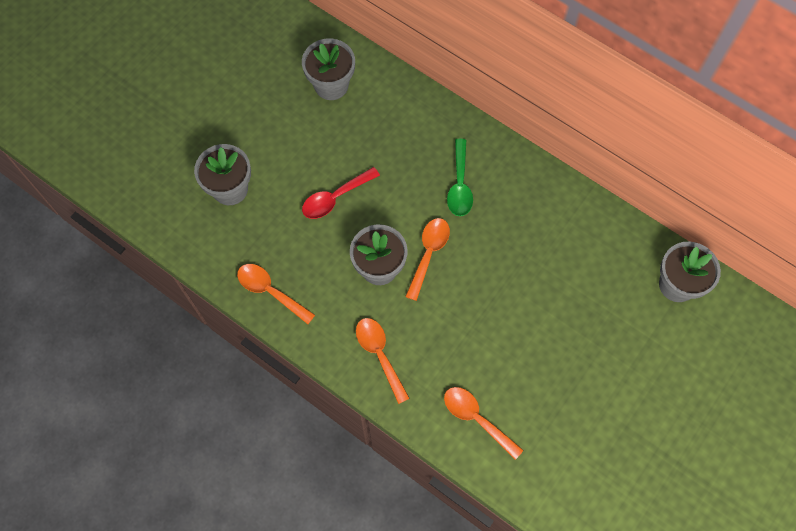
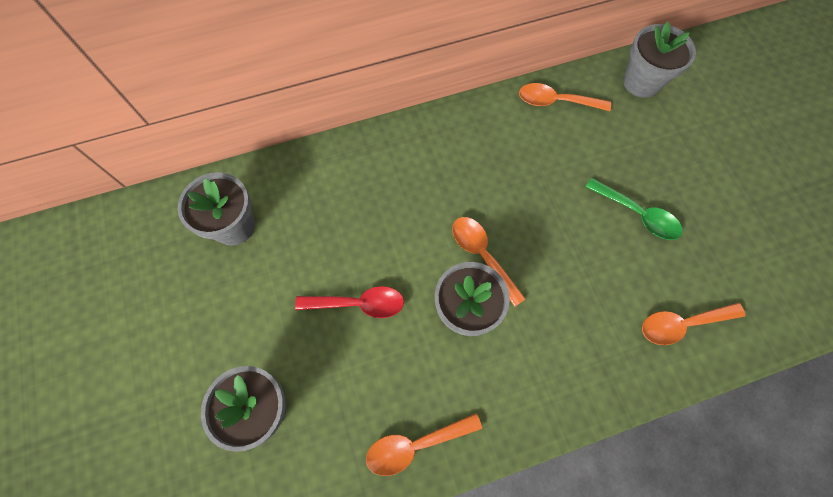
camera: 55 degrees left, 0 degrees up
(335, 198) = (358, 303): red spoon -> red spoon turned 90 degrees counterclockwise
(379, 354) = (560, 374): orange spoon -> orange spoon (556, 102)
(460, 185) = (431, 182): green spoon -> green spoon (637, 214)

